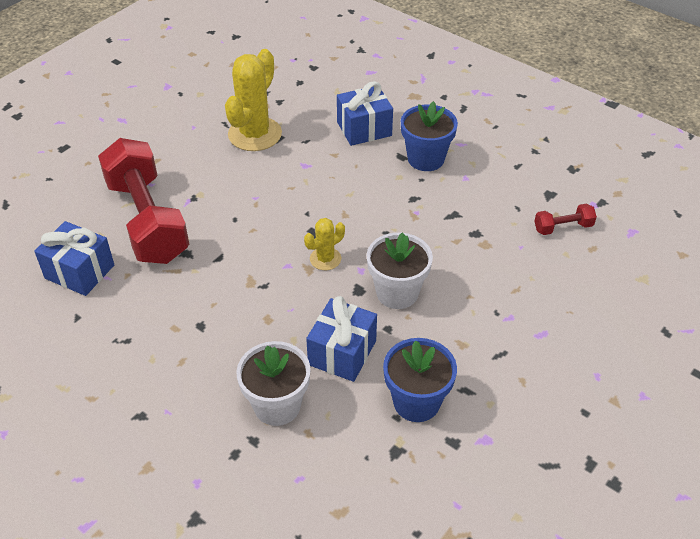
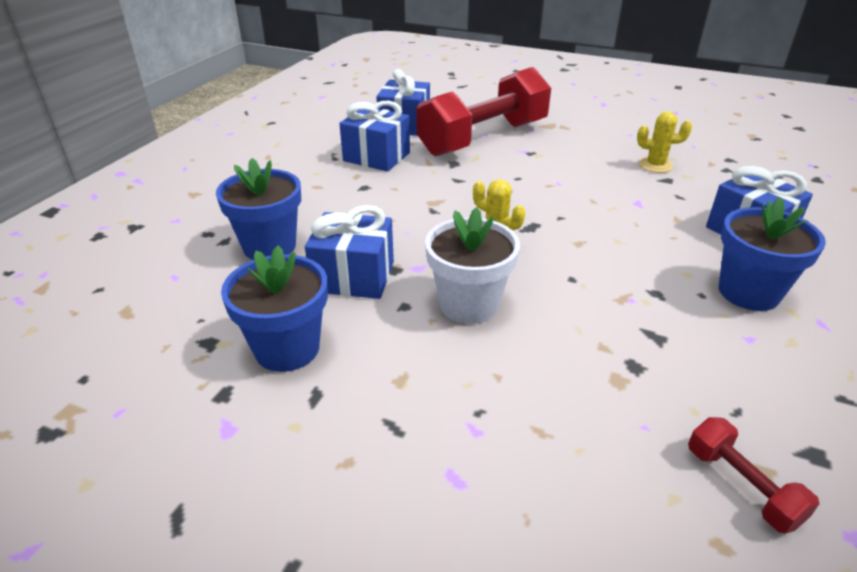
camera: 75 degrees right, 10 degrees down
(143, 306) = (376, 157): none -> blue gift
(255, 134) = (655, 165): yellow cactus -> yellow cactus, size x0.51
(277, 406) = (269, 246): white flower pot -> blue flower pot

